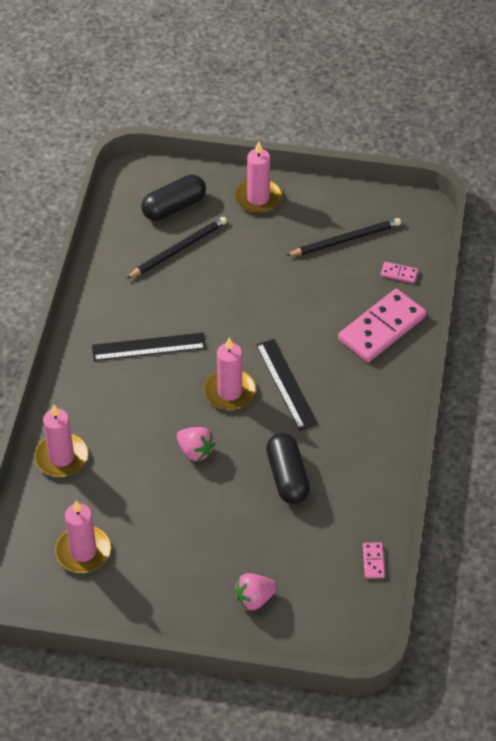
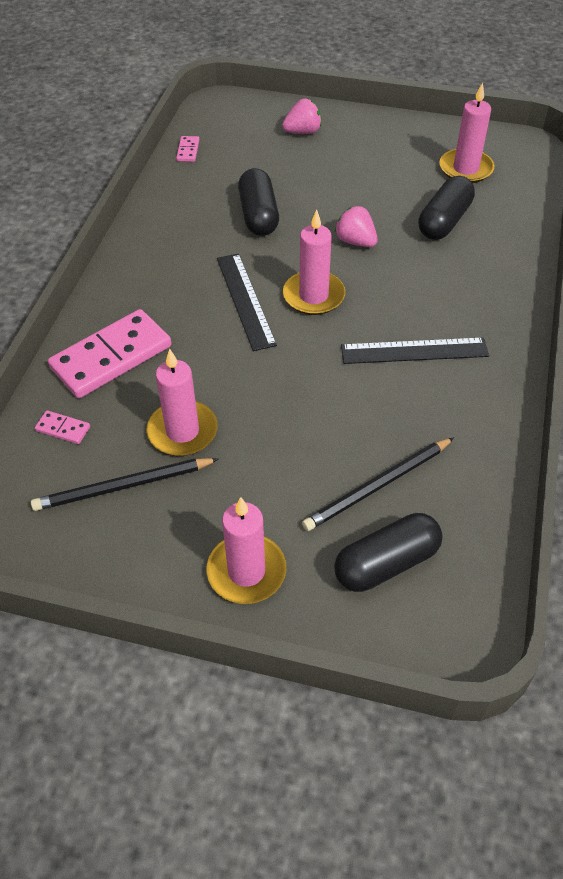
camera: 175 degrees left, 0 degrees up
(61, 457) = (503, 243): pink candle -> pink candle (182, 431)
(112, 480) = (444, 221): none -> black capsule

